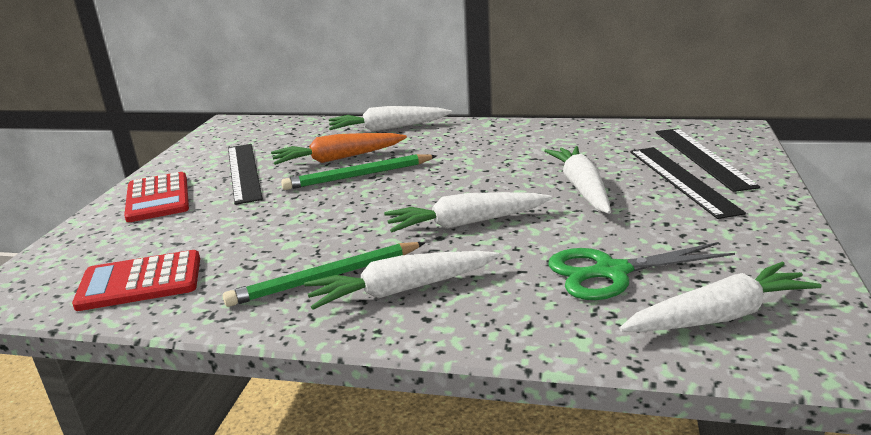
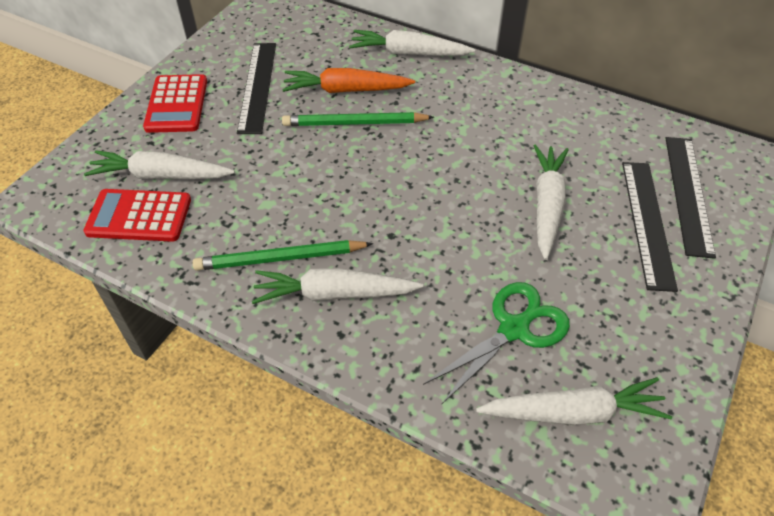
camera: 15 degrees right, 25 degrees up
(466, 223) = (421, 223): white carrot -> white carrot (161, 175)
(611, 272) = (514, 329): green scissors -> green scissors turned 135 degrees clockwise

